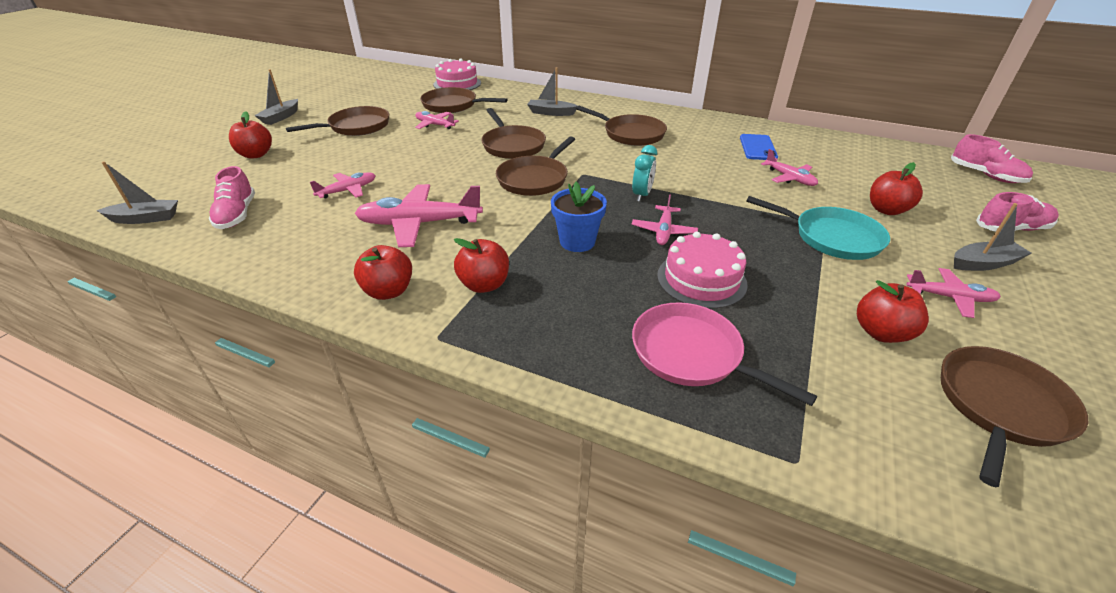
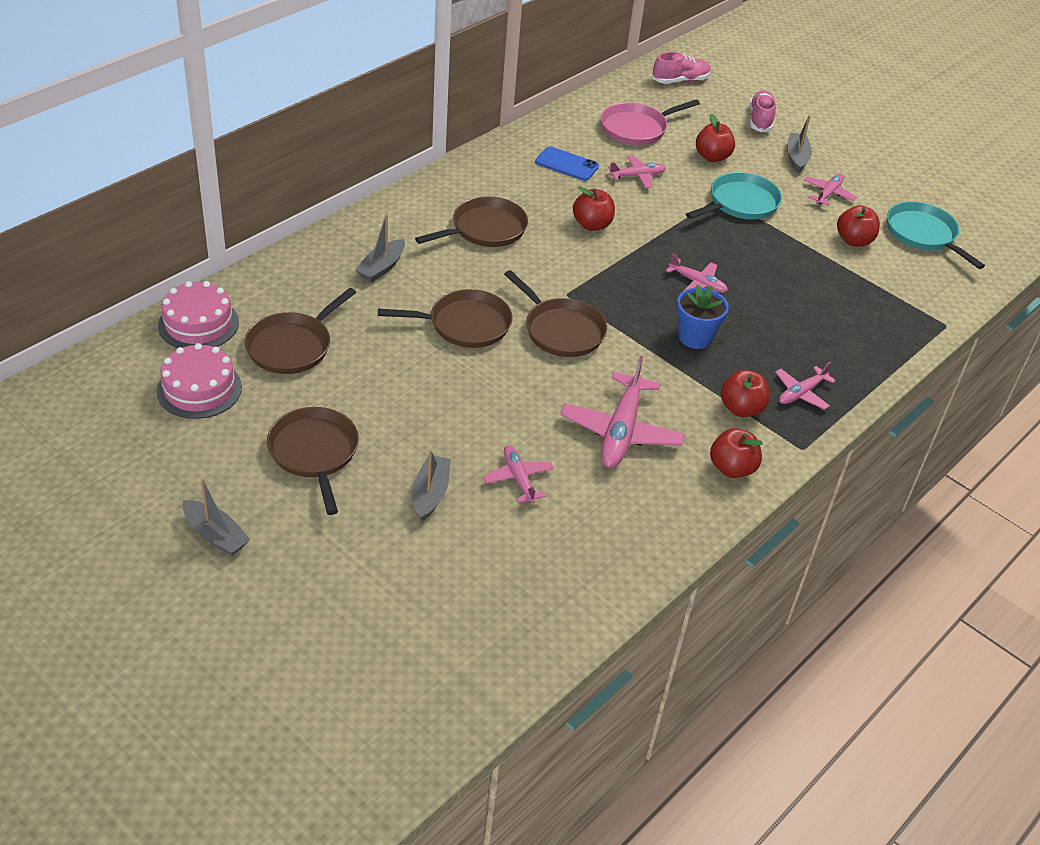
camera: 75 degrees left, 5 degrees up
(145, 218) = (509, 665): grey boat -> grey boat (430, 494)
(237, 215) = (537, 578): pink shoe -> none
(256, 155) = (358, 563): red apple -> red apple (592, 225)
(435, 125) = (357, 376): pink plane -> pink plane (801, 393)
(642, 195) = (629, 272): turquoise clock -> none
(691, 354) = (853, 329): pink pan -> pink pan (636, 128)
(701, 279) = (773, 291): pink cake -> pink cake (199, 389)
(999, 406) = (923, 234): brown pan -> turquoise pan

